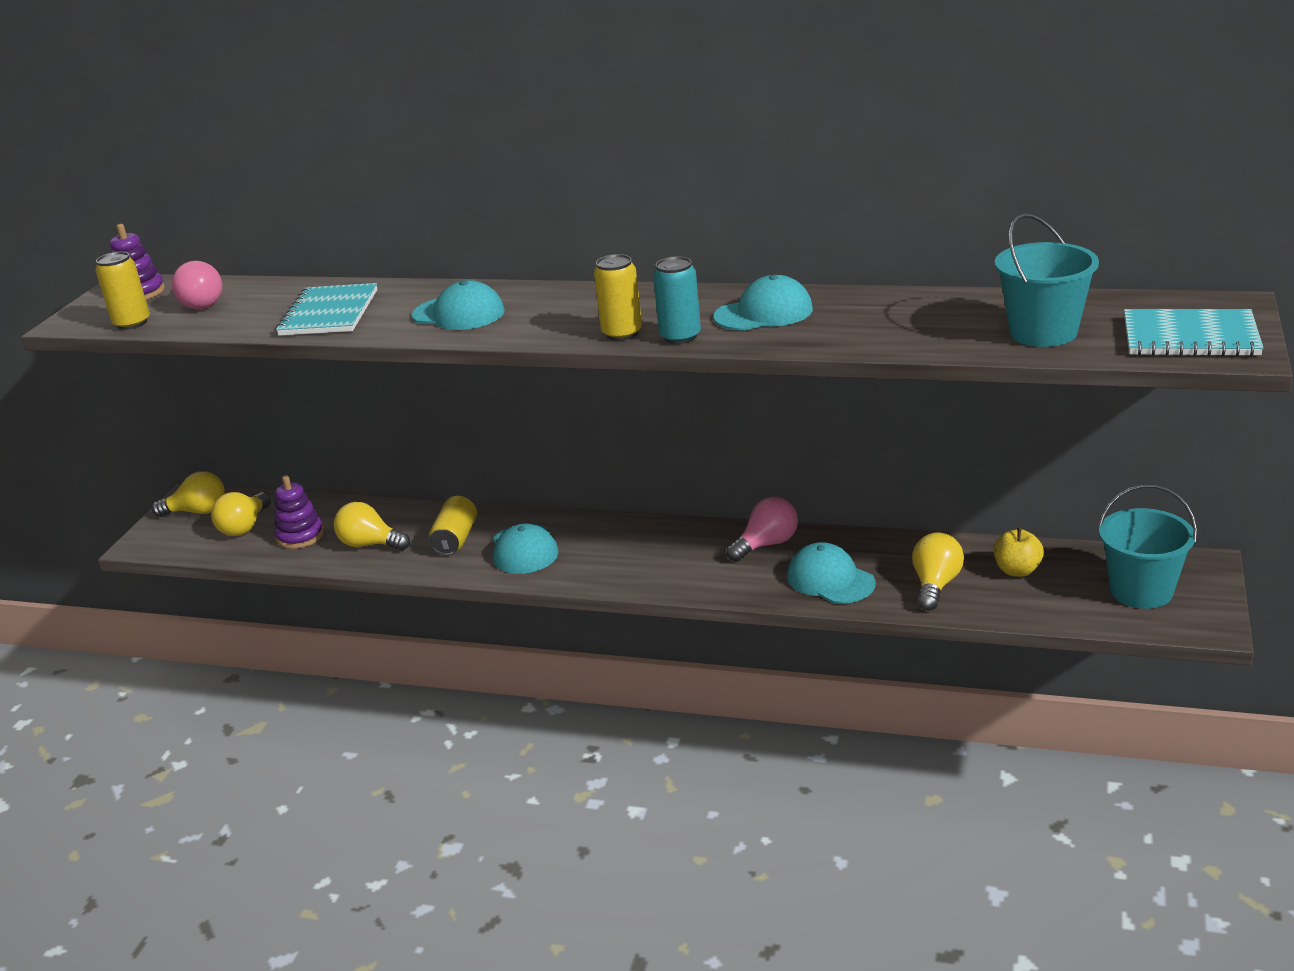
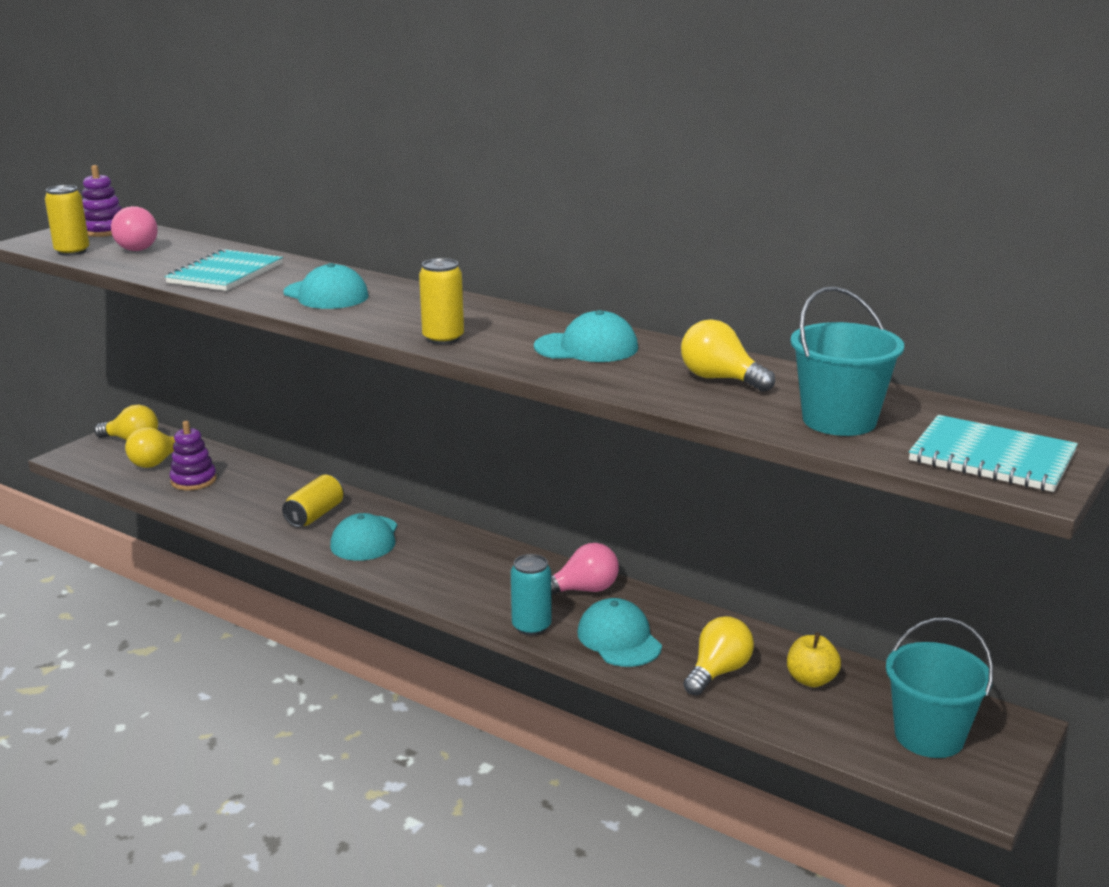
camera: 15 degrees right, 5 degrees down
(370, 544) = (243, 501): yellow light bulb -> yellow light bulb (720, 379)
(680, 337) = (490, 352): turquoise can -> turquoise can (531, 626)

